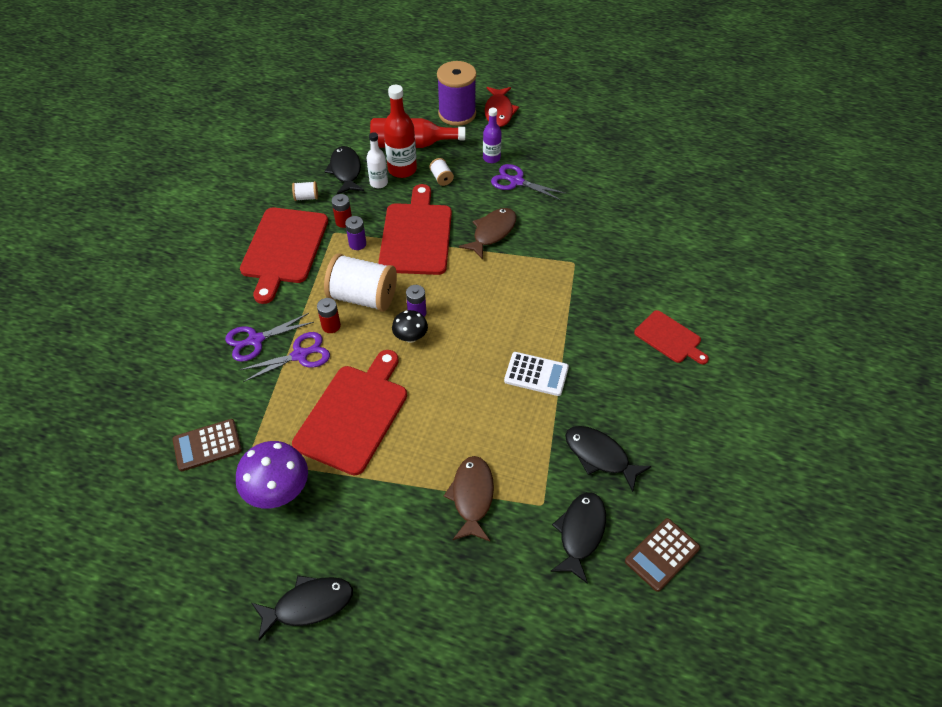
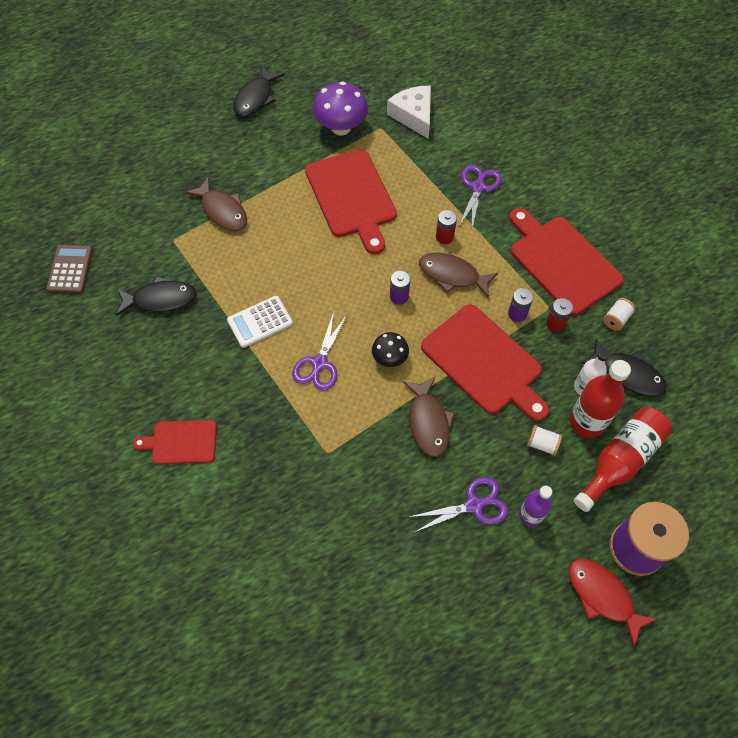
camera: 135 degrees right, 10 degrees up
(207, 445) = (413, 115): brown calculator -> white cheese
(300, 355) = (436, 202): purple scissors -> purple scissors (319, 364)
(363, 297) = (452, 275): white spool -> brown fish
(410, 337) = (380, 275): black mushroom -> black mushroom (389, 358)
(580, 533) = (134, 242): black fish -> none

